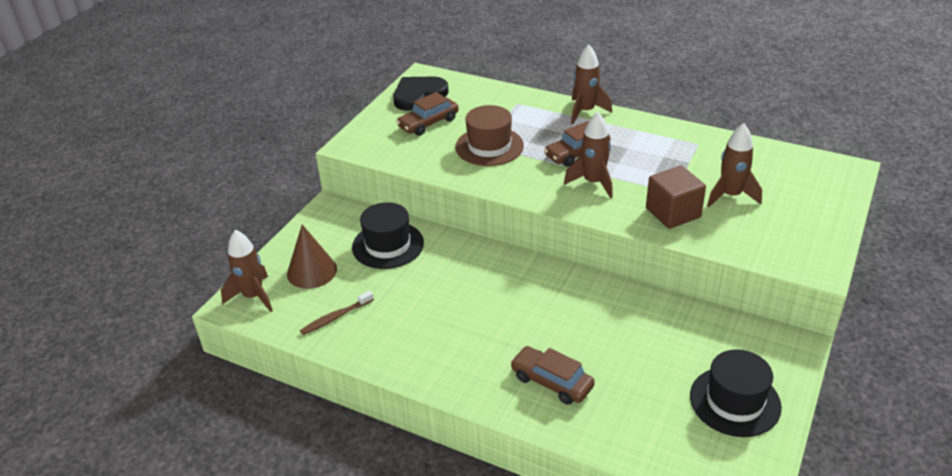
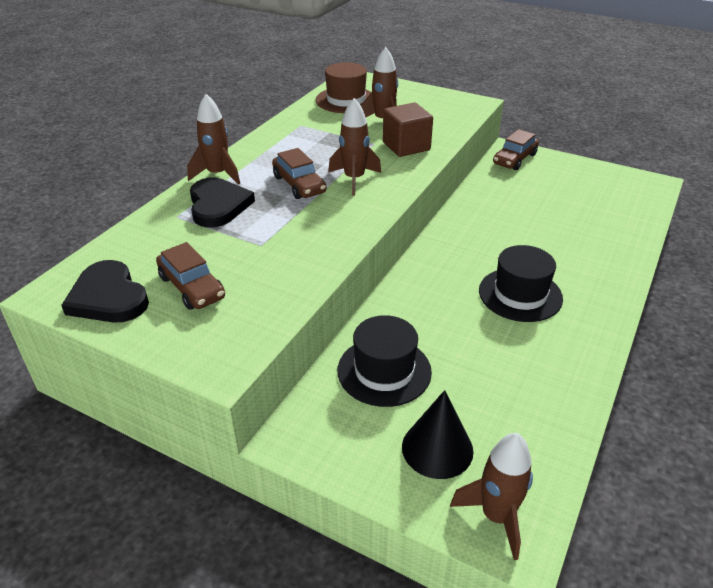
camera: 90 degrees left, 0 degrees up
(312, 271) = (437, 448): brown cone -> black cone
(336, 317) = (524, 415): brown toothbrush -> none
(489, 146) = (267, 239): brown hat -> brown hat (346, 100)
(535, 118) = (218, 205): none -> black heart
(551, 382) = (581, 257): brown car -> brown car (514, 159)
(735, 401) = (574, 178): black hat -> black hat (520, 294)

